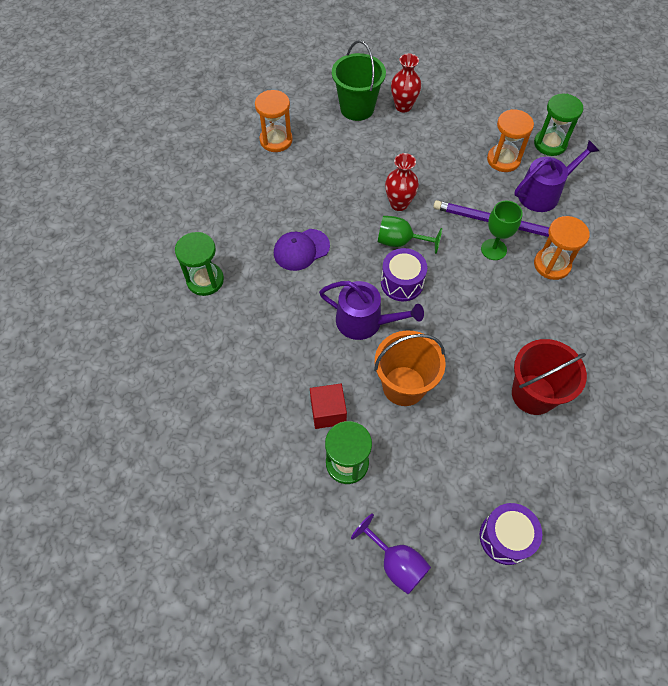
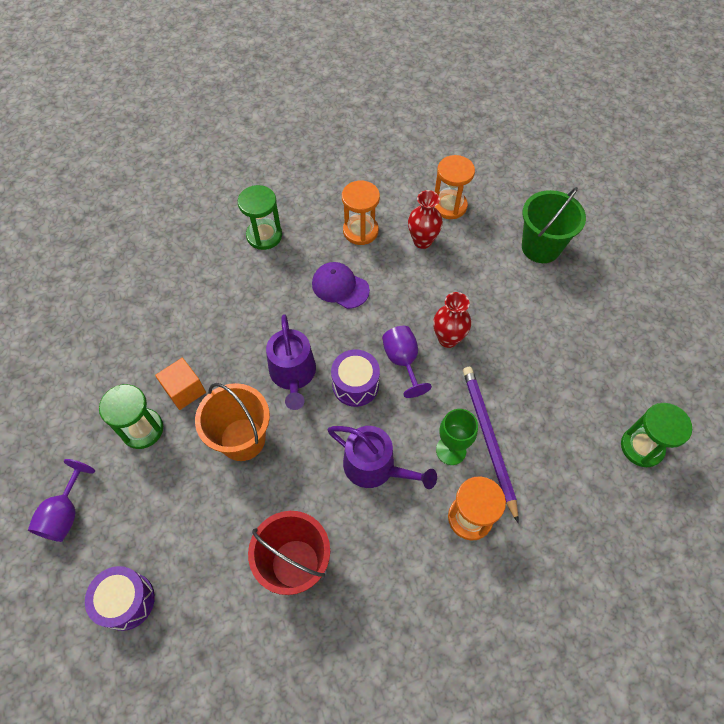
camera: 60 degrees right, 0 degrees up
(328, 412) = (184, 390): red cube -> orange cube
(400, 242) = (402, 361): green goblet -> purple goblet
(403, 106) = (576, 284): red vase -> red vase (422, 241)
(503, 160) = (579, 409): orange hourglass -> orange hourglass (360, 231)
(543, 193) = (562, 469): purple watering can -> purple watering can (375, 467)

